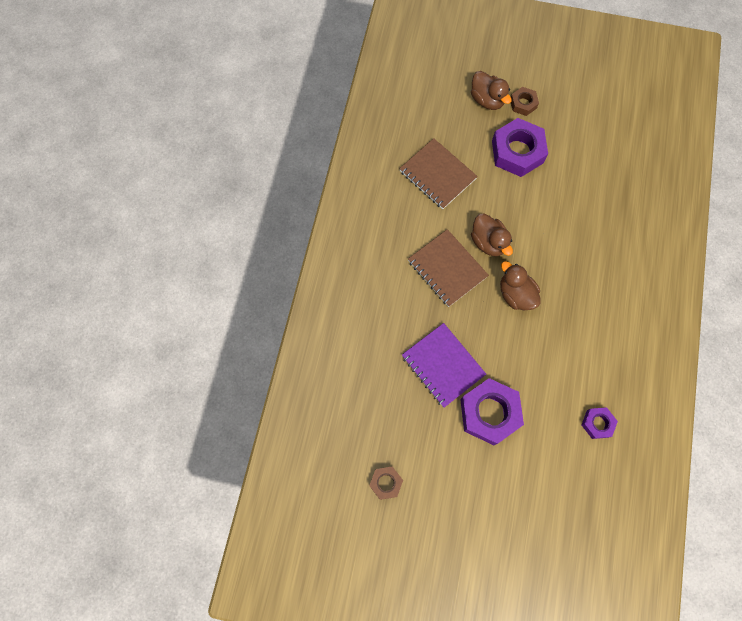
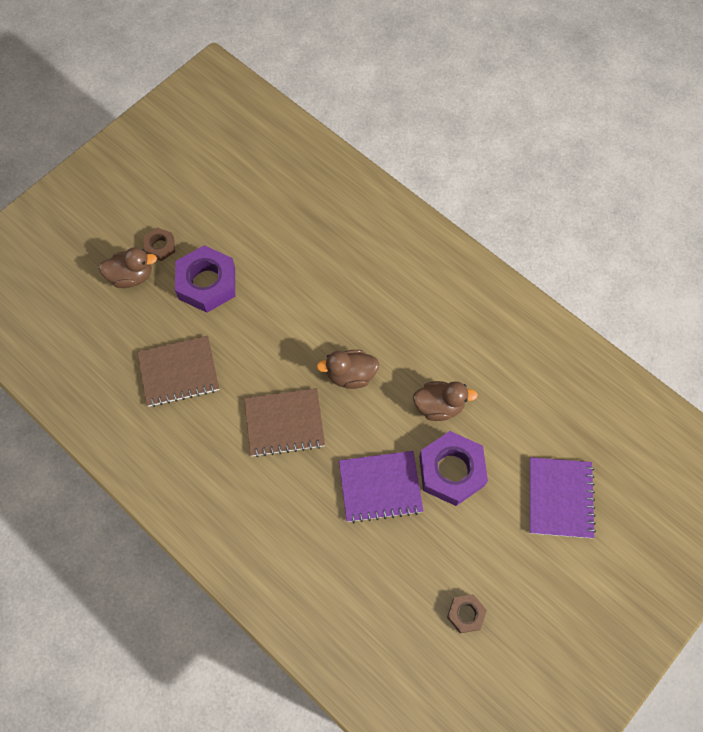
camera: 60 degrees left, 5 degrees down
(488, 242) = (282, 367): brown duck -> brown duck (439, 406)
(522, 512) = (560, 498): none -> purple notebook
(597, 423) = (514, 380): purple nut -> none

